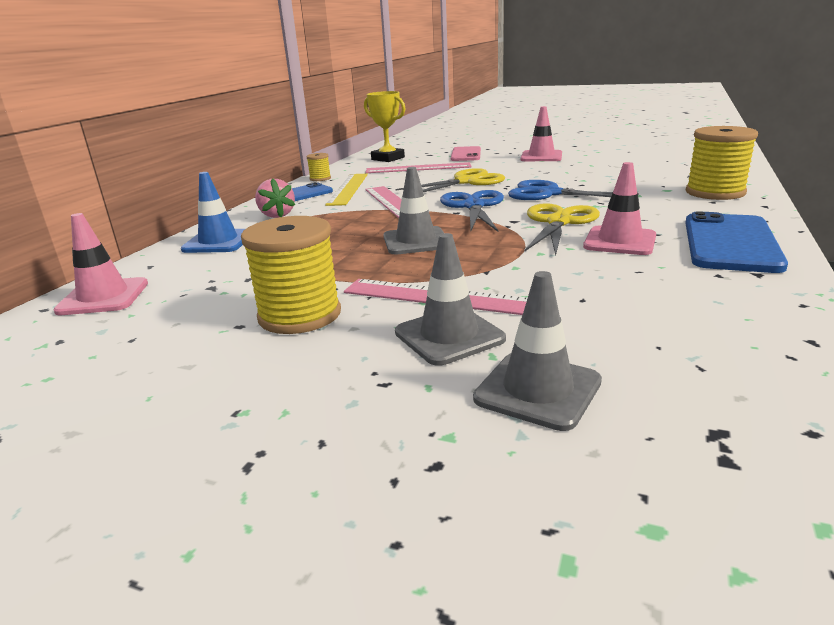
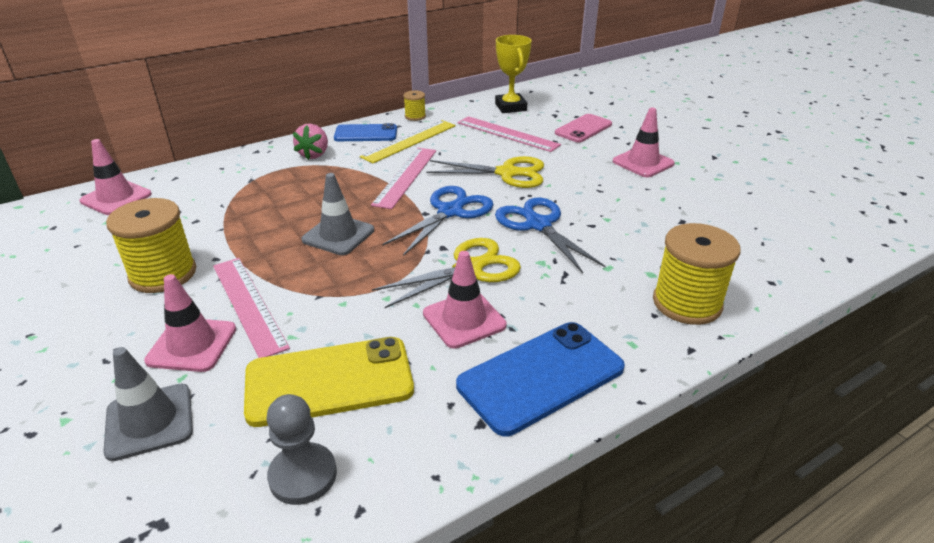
camera: 35 degrees right, 10 degrees up
(218, 242) = (239, 170): blue traffic cone -> none
(449, 336) = (192, 345): grey traffic cone -> pink traffic cone
(616, 301) = (329, 381): none -> yellow phone
(734, 348) = (303, 475): none -> grey pawn

